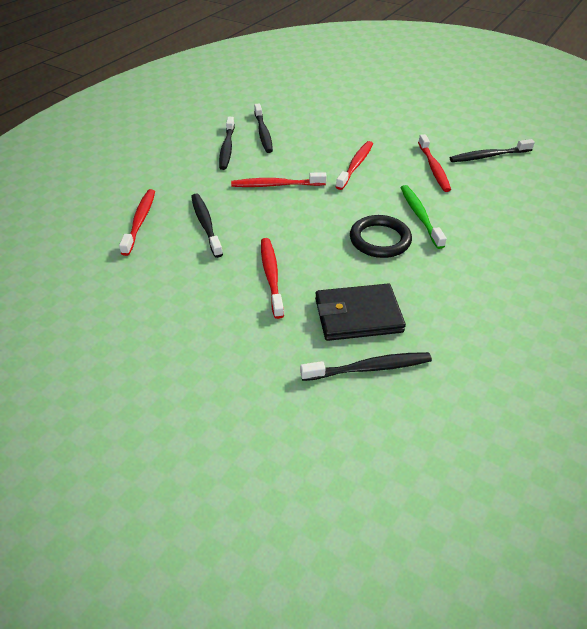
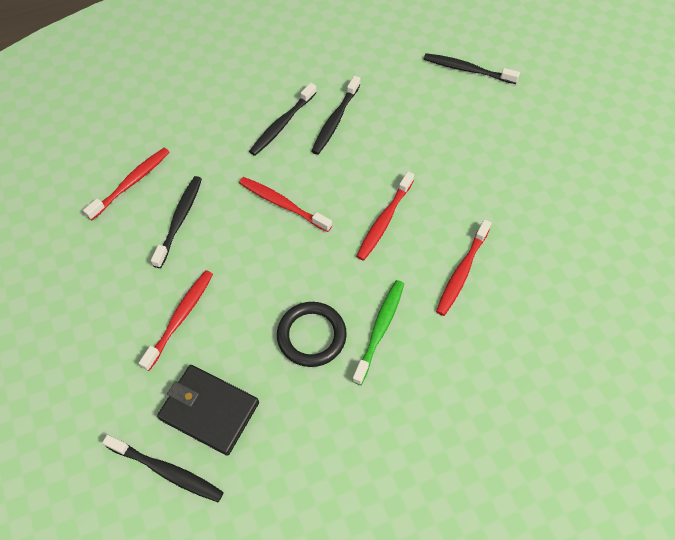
camera: 35 degrees right, 15 degrees up
(355, 165) = (384, 220): red toothbrush -> red toothbrush turned 150 degrees clockwise
(488, 156) = (543, 290): black toothbrush -> black toothbrush (467, 70)

